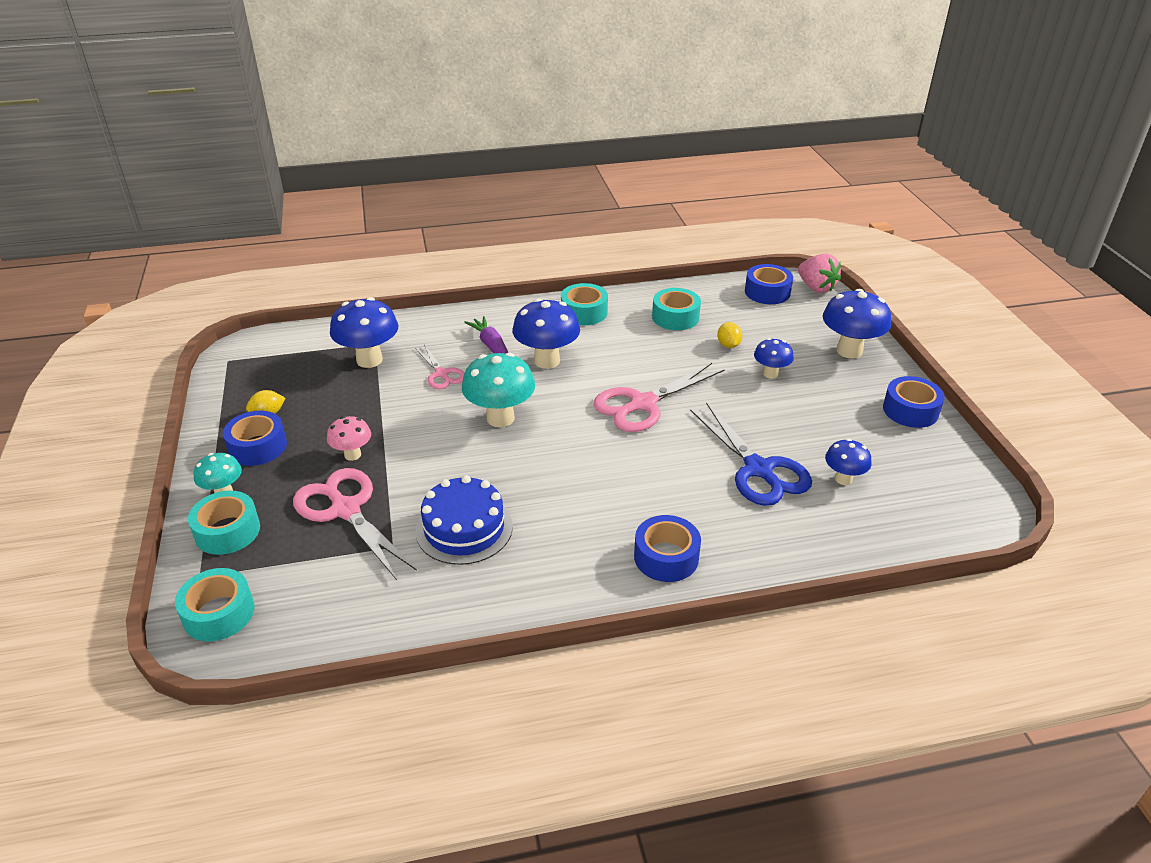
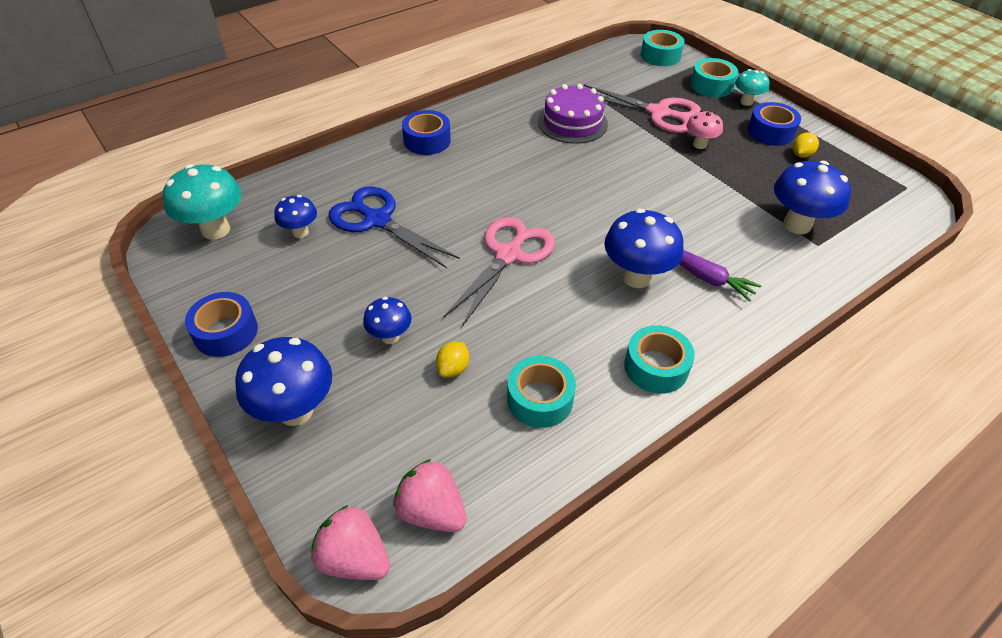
camera: 155 degrees right, 10 degrees up
(441, 374) = (717, 230): pink scissors -> none
(464, 528) = (572, 122): blue cake -> purple cake
(500, 418) = (622, 203): turquoise mushroom -> turquoise mushroom (216, 230)
(728, 345) = (453, 369): yellow lemon -> yellow lemon turned 60 degrees clockwise
(767, 292) = (432, 511): blue tape -> pink strawberry

